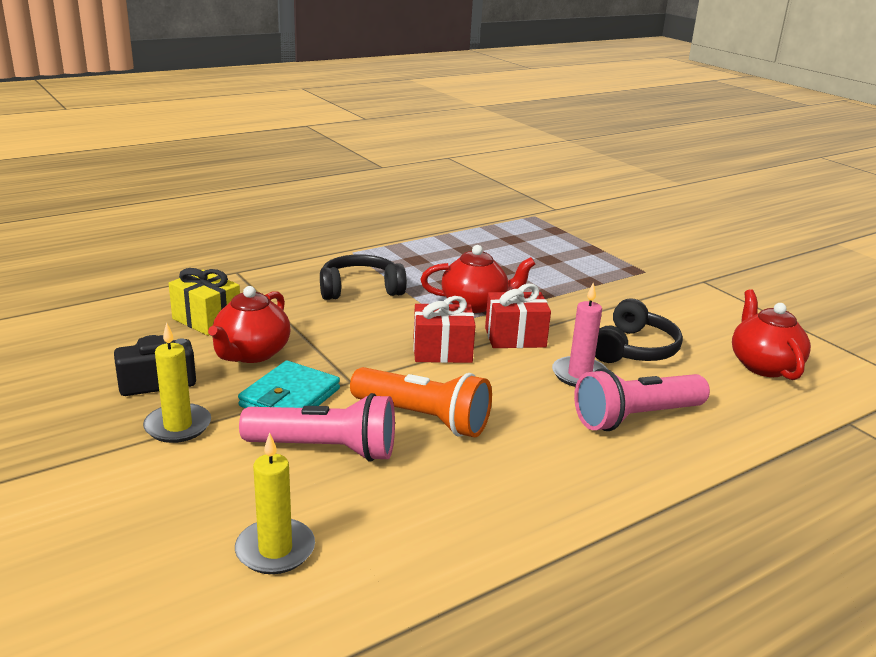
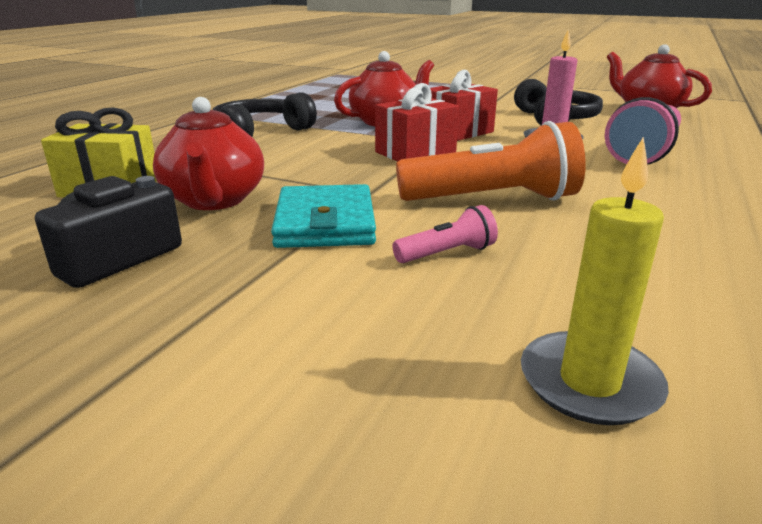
camera: 30 degrees left, 0 degrees up
(178, 426) = (217, 294): yellow candle -> none
(325, 449) = (447, 253): pink flashlight -> pink flashlight, size x0.48

